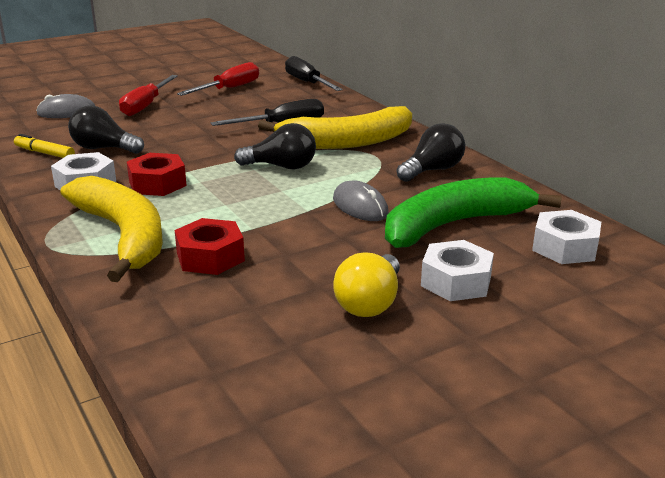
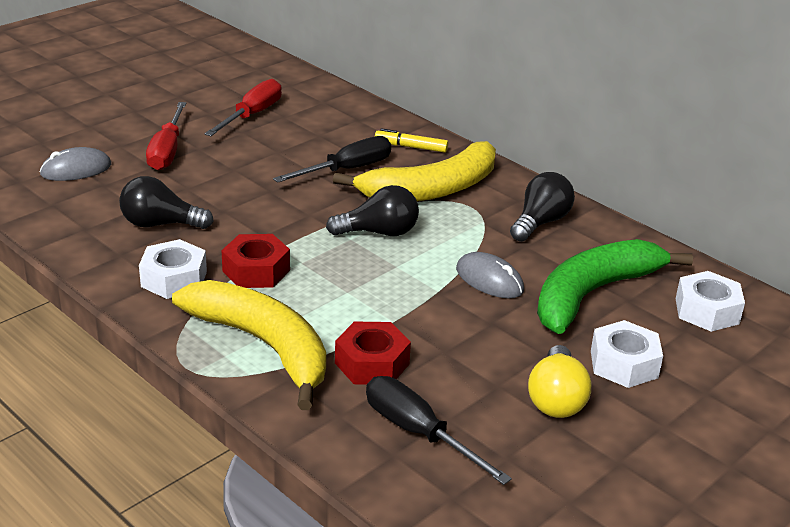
camera: 15 degrees left, 5 degrees up
(44, 153) = (94, 237): yellow marker -> yellow marker (411, 147)
(307, 83) = (339, 98): black screwdriver -> black screwdriver (418, 433)

